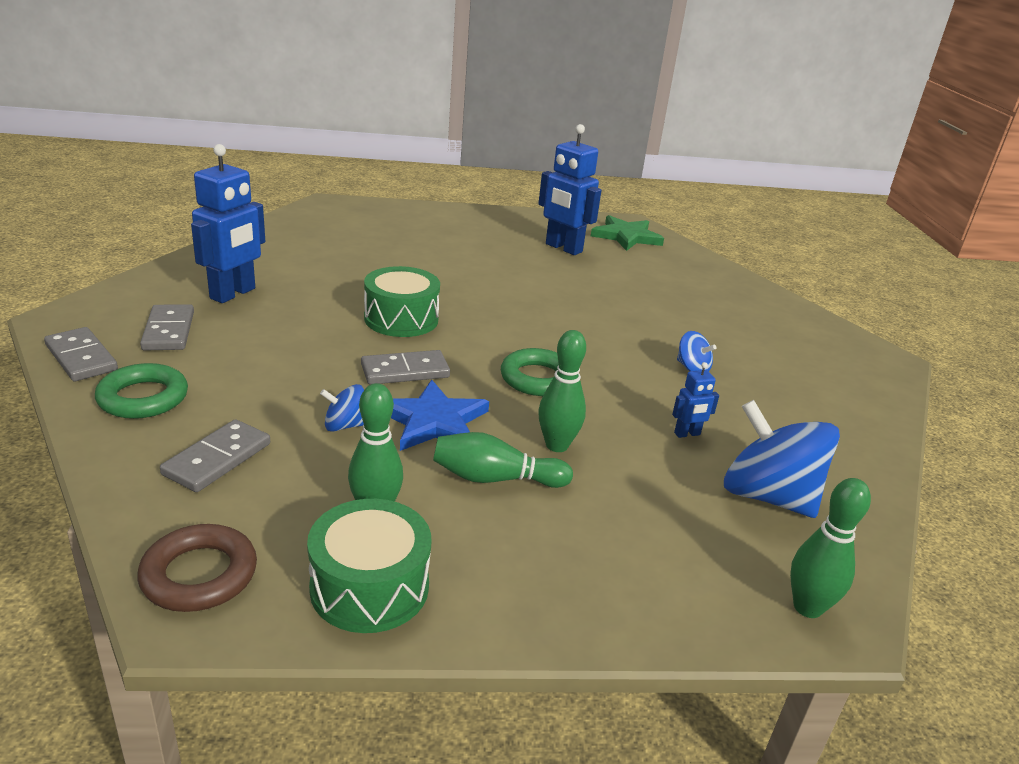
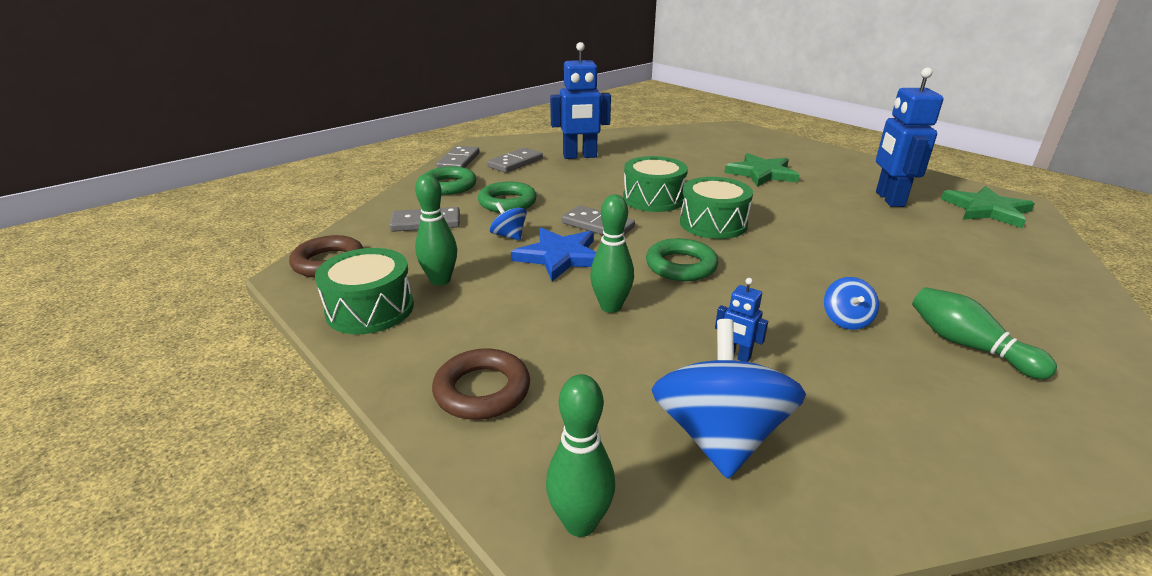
camera: 55 degrees right, 0 degrees up
(264, 387) = (507, 202): none -> green ring
(441, 254) = (761, 173): none -> green star
(491, 324) = (713, 223): none -> green drum
(495, 478) = (532, 301): green bowling pin -> green bowling pin (967, 345)
(606, 578) = (482, 390): none -> brown ring

